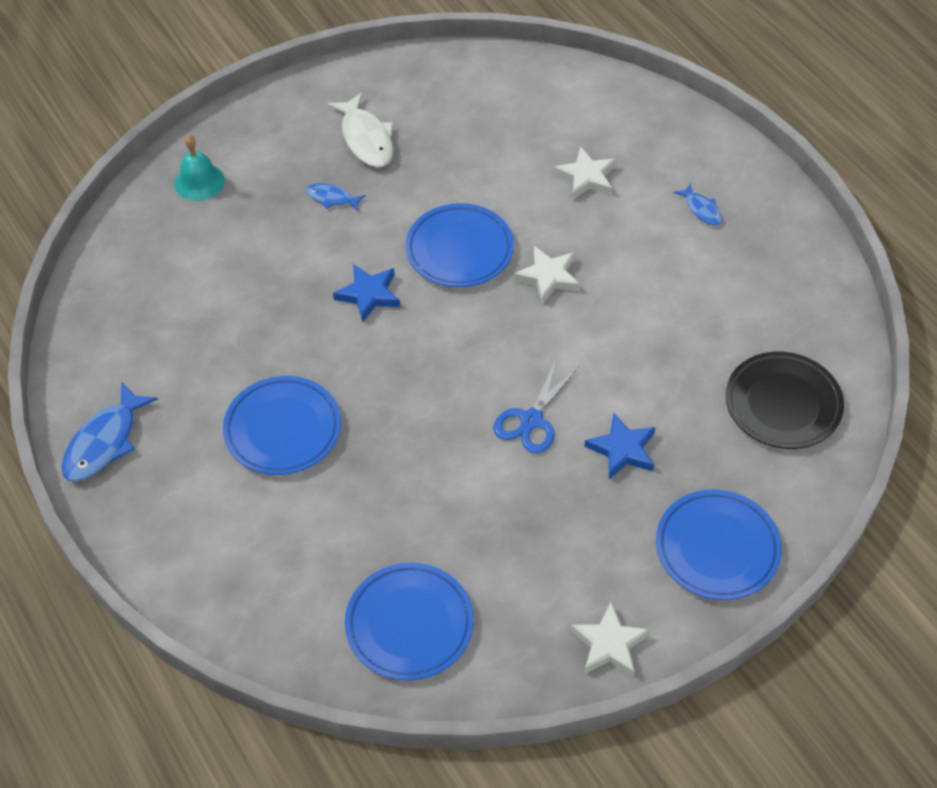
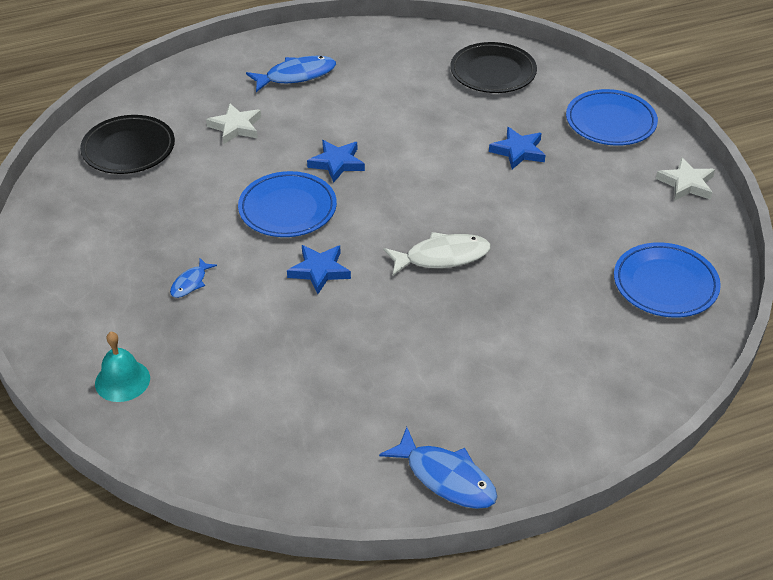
camera: 80 degrees left, 10 degrees down
(283, 429) = (458, 343): blue plate -> none
(366, 139) = (123, 251): white fish -> white fish (442, 257)
(522, 102) = (128, 149): none -> black plate
(531, 420) = (481, 193): blue scissors -> none
(548, 277) = (337, 163): white star -> blue star
(701, 209) = (296, 76): blue fish -> blue fish, size x1.84

